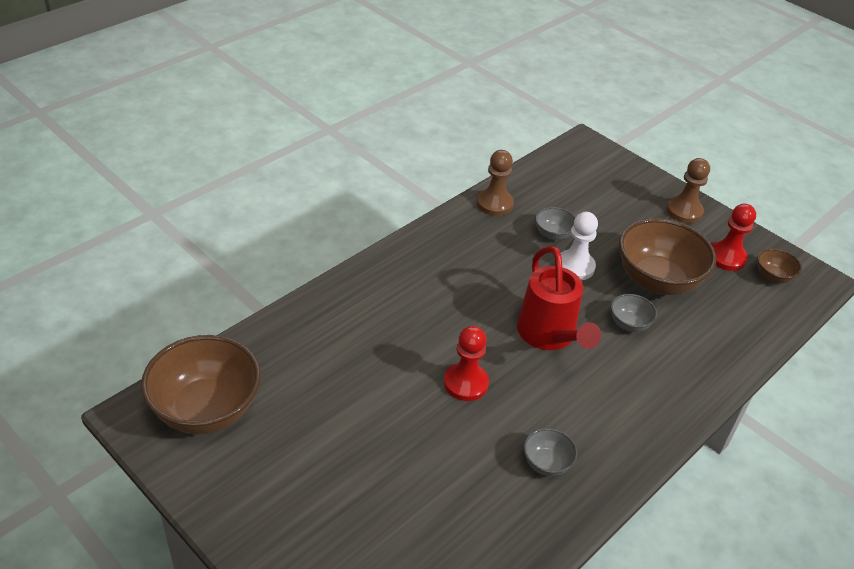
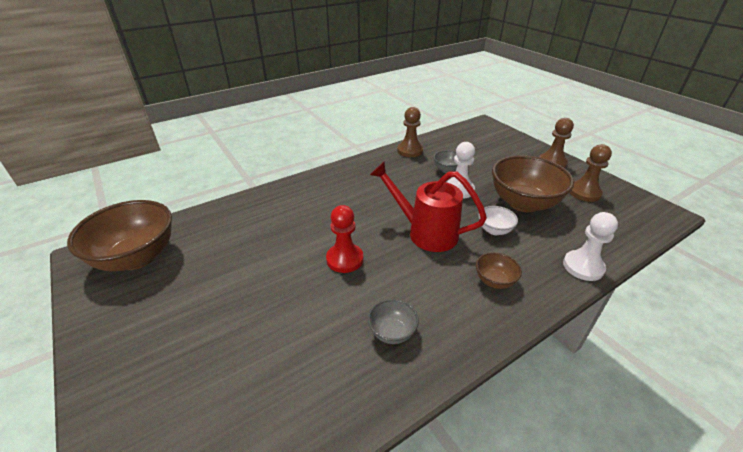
camera: 15 degrees right, 5 degrees down
(549, 336) = (425, 232): red watering can -> red watering can turned 120 degrees clockwise
(629, 324) = (494, 230): grey bowl -> white bowl
(726, 257) = (584, 193): red pawn -> brown pawn
(731, 362) = (583, 267): none -> white pawn
(773, 277) = (624, 208): brown bowl -> brown bowl (494, 281)

